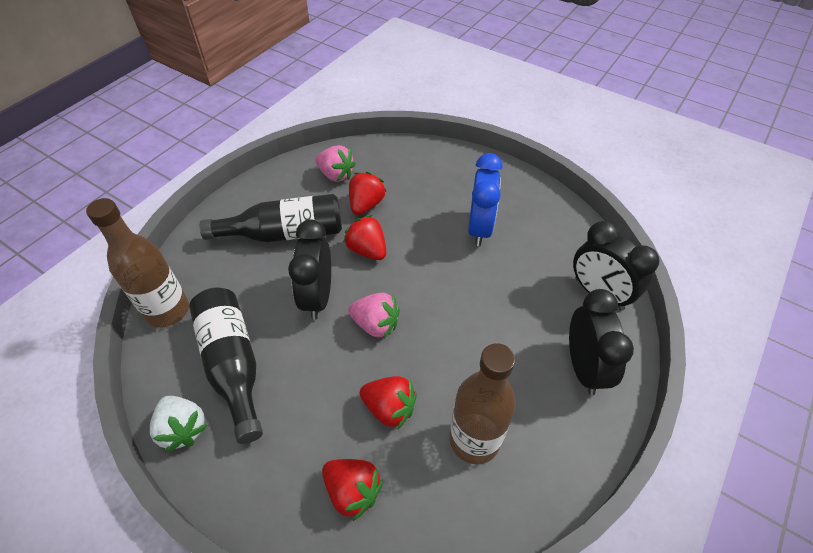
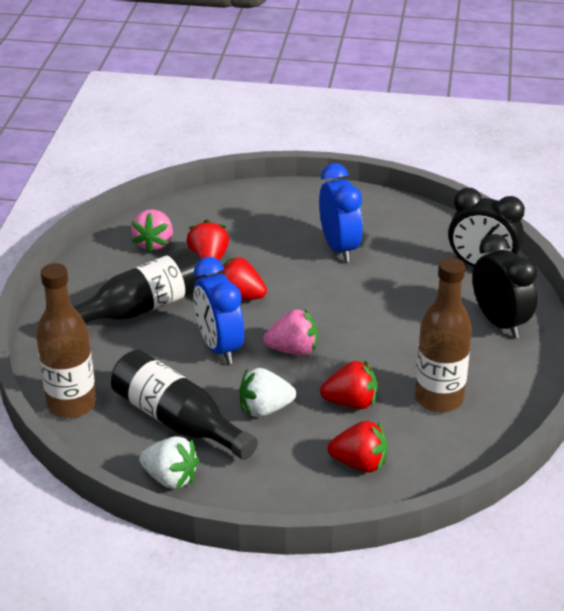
camera: 25 degrees left, 15 degrees down
(311, 382) = (265, 409): none -> white strawberry
(318, 297) = (219, 347): black clock -> blue clock
(336, 175) = (154, 243): pink strawberry -> pink strawberry turned 90 degrees clockwise

